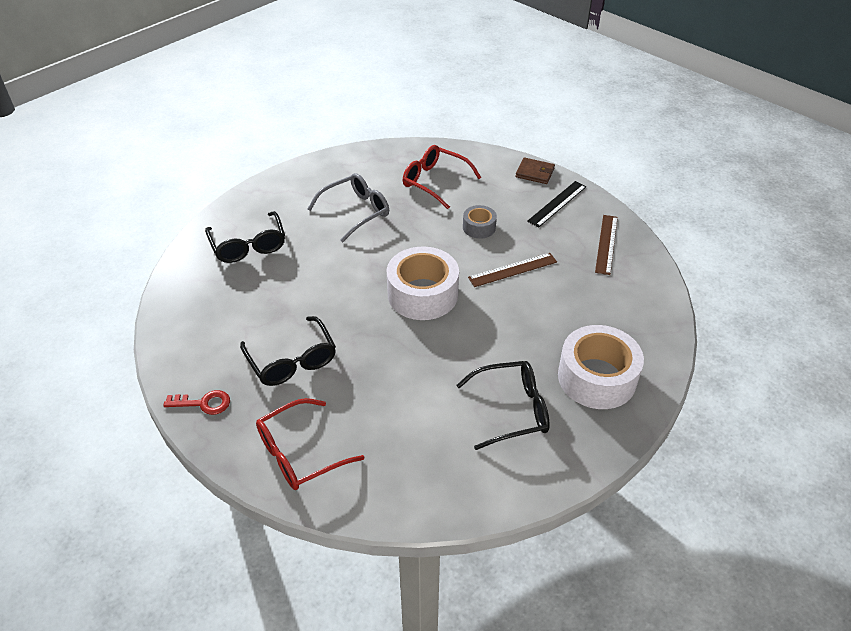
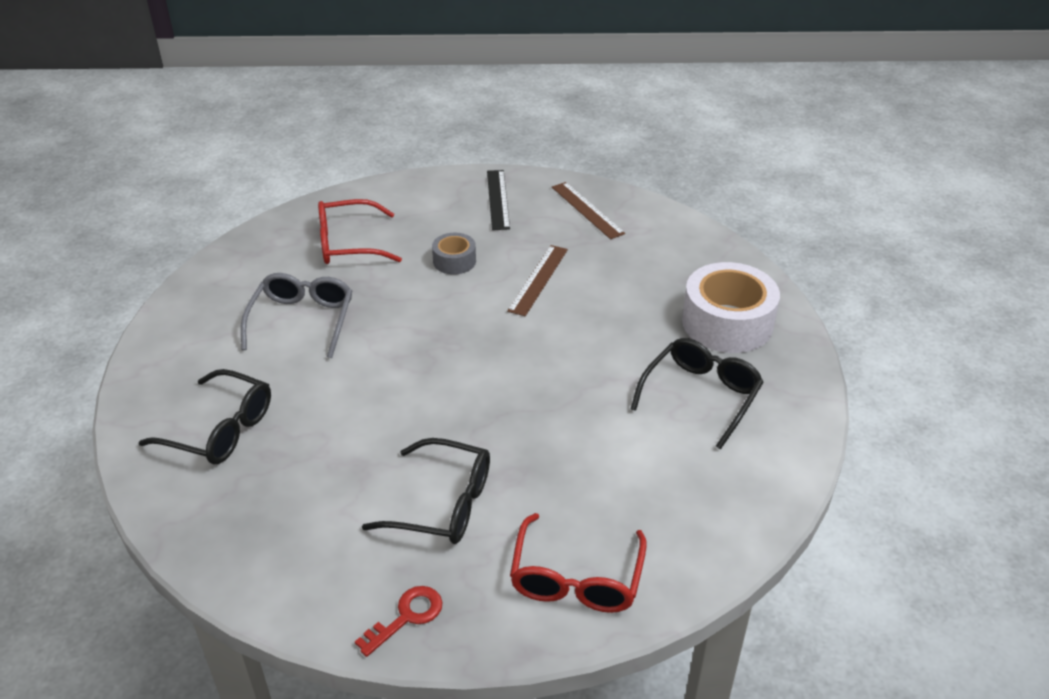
camera: 45 degrees left, 5 degrees down
(422, 294) = (486, 353): white tape -> none
(535, 173) = (439, 183): brown wallet -> none

